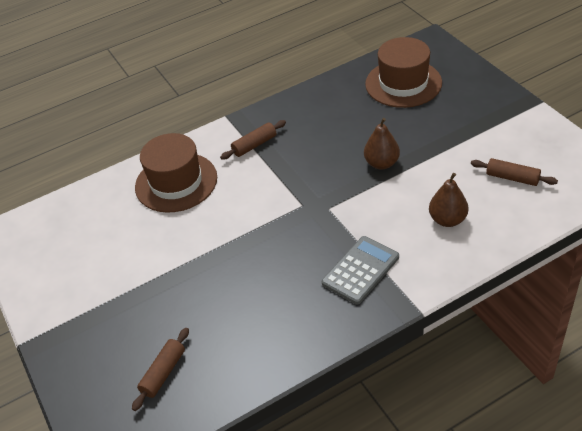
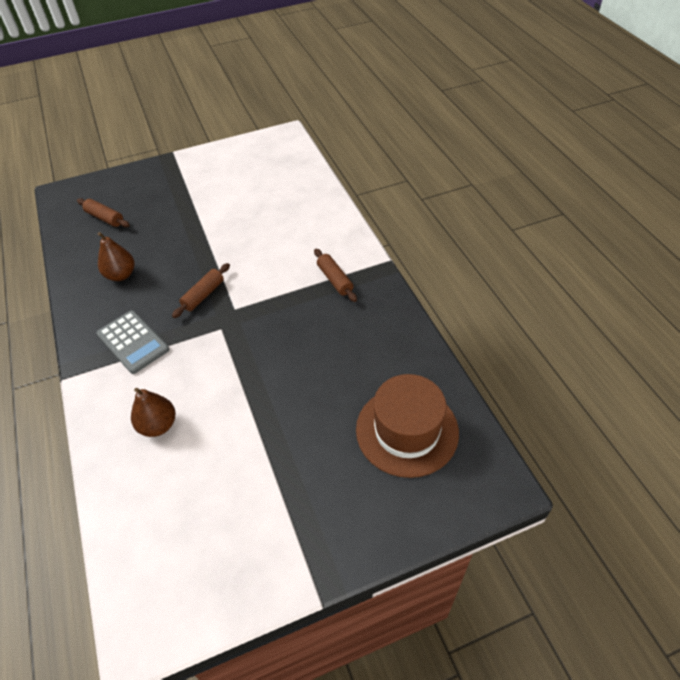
camera: 95 degrees right, 5 degrees up
(176, 182) = (302, 224): brown hat -> none
(381, 163) = (266, 382): brown pear -> brown pear (121, 275)
(512, 178) = (190, 510): brown rolling pin -> brown rolling pin (203, 295)

